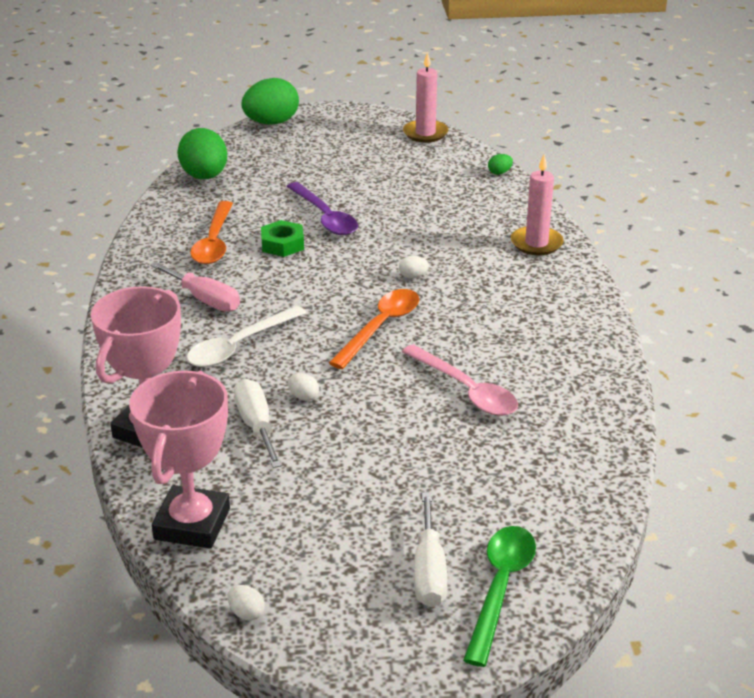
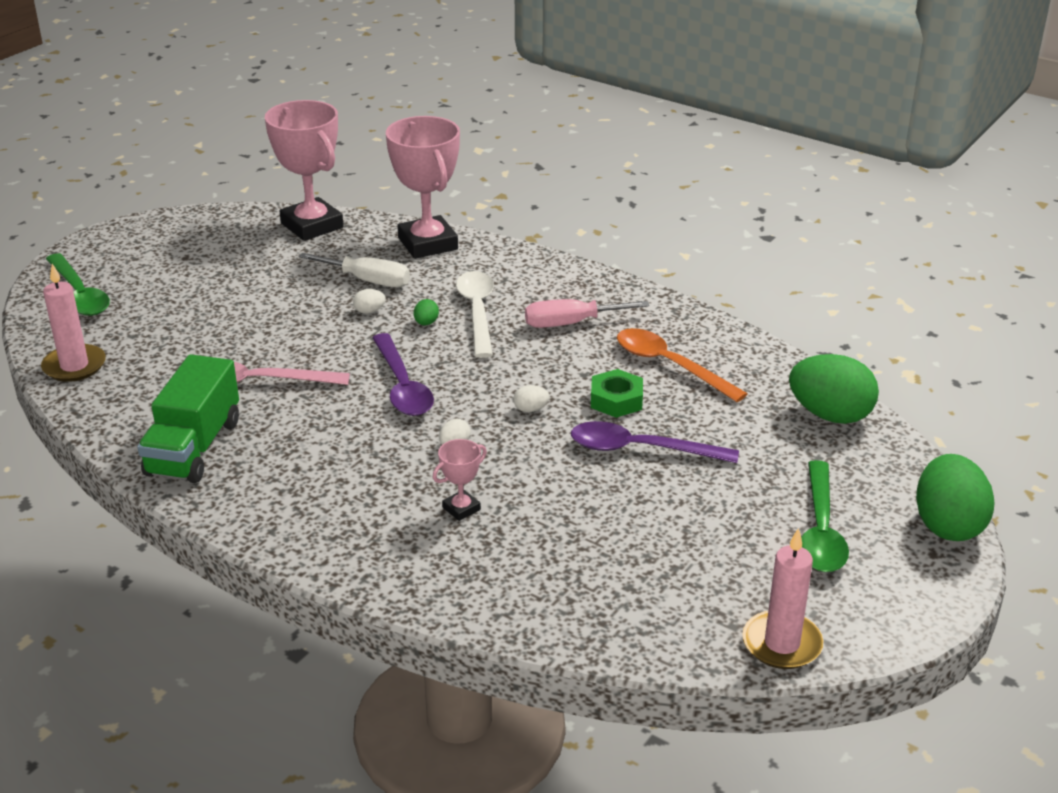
camera: 130 degrees right, 0 degrees up
(246, 613) = (214, 215): white egg -> white egg (530, 409)
(324, 149) = (820, 530): none -> green spoon
(380, 327) = (402, 386): orange spoon -> purple spoon
(429, 571) = (135, 279): white screwdriver -> none
(466, 246) = (461, 508): none -> pink trophy
(499, 173) = (591, 641): green egg -> green egg (426, 323)
(536, 243) = (399, 562): pink candle -> pink candle (74, 366)
(570, 370) = (194, 448): none -> green truck

